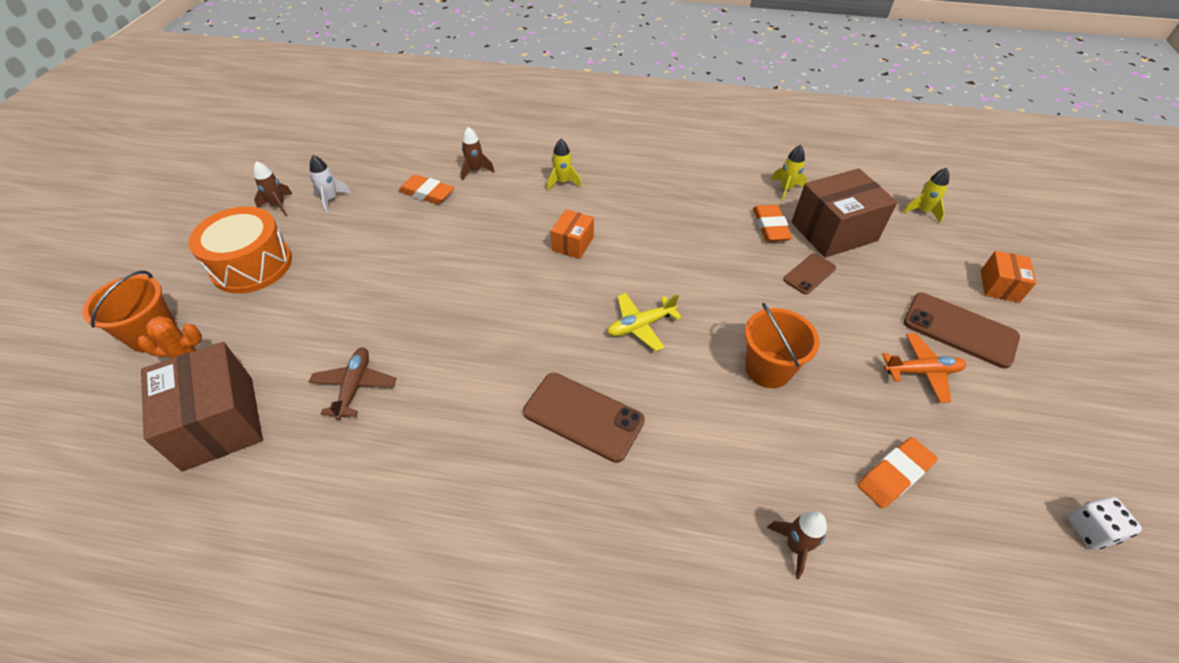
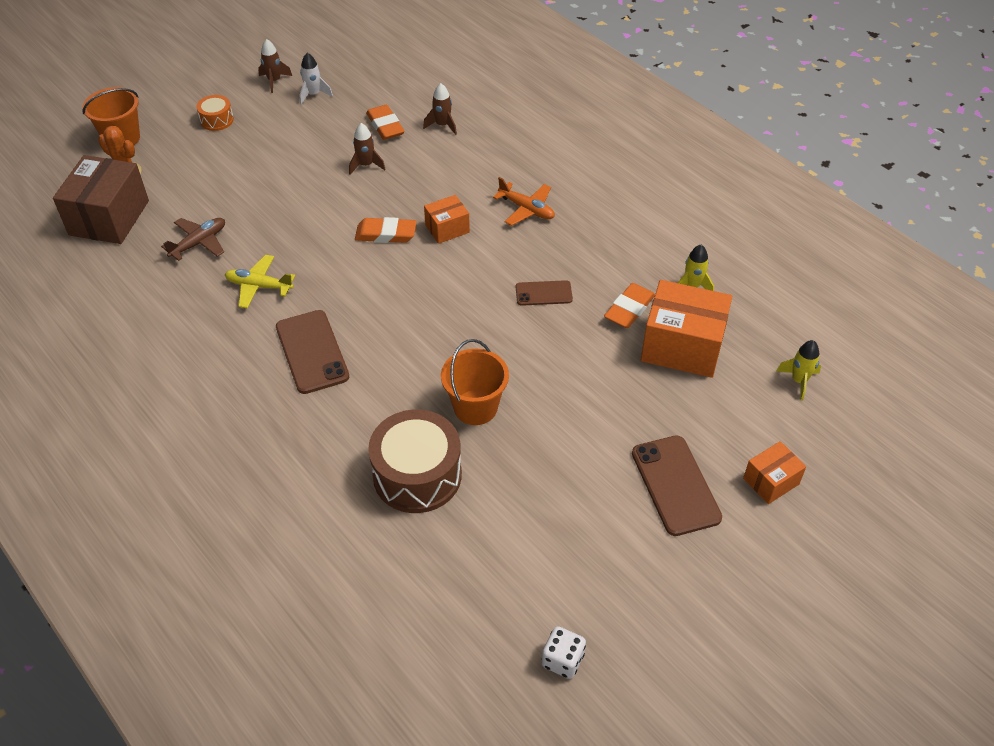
camera: 40 degrees right, 0 degrees up
(252, 265) = (217, 120): orange drum -> orange drum, size x0.49
(562, 182) = (500, 173): yellow rocket -> none
(641, 325) = (422, 319): yellow plane -> yellow plane (259, 286)
(795, 546) = (348, 515): brown rocket -> brown rocket (366, 165)
(800, 461) = (417, 475): none -> brown drum
(809, 274) = (608, 365): brown phone -> brown phone (543, 293)
(833, 231) = (682, 346): brown box -> orange box
(894, 475) = (470, 529): orange eraser -> orange eraser (386, 234)
(921, 371) = (594, 488): orange plane -> orange plane (526, 209)

